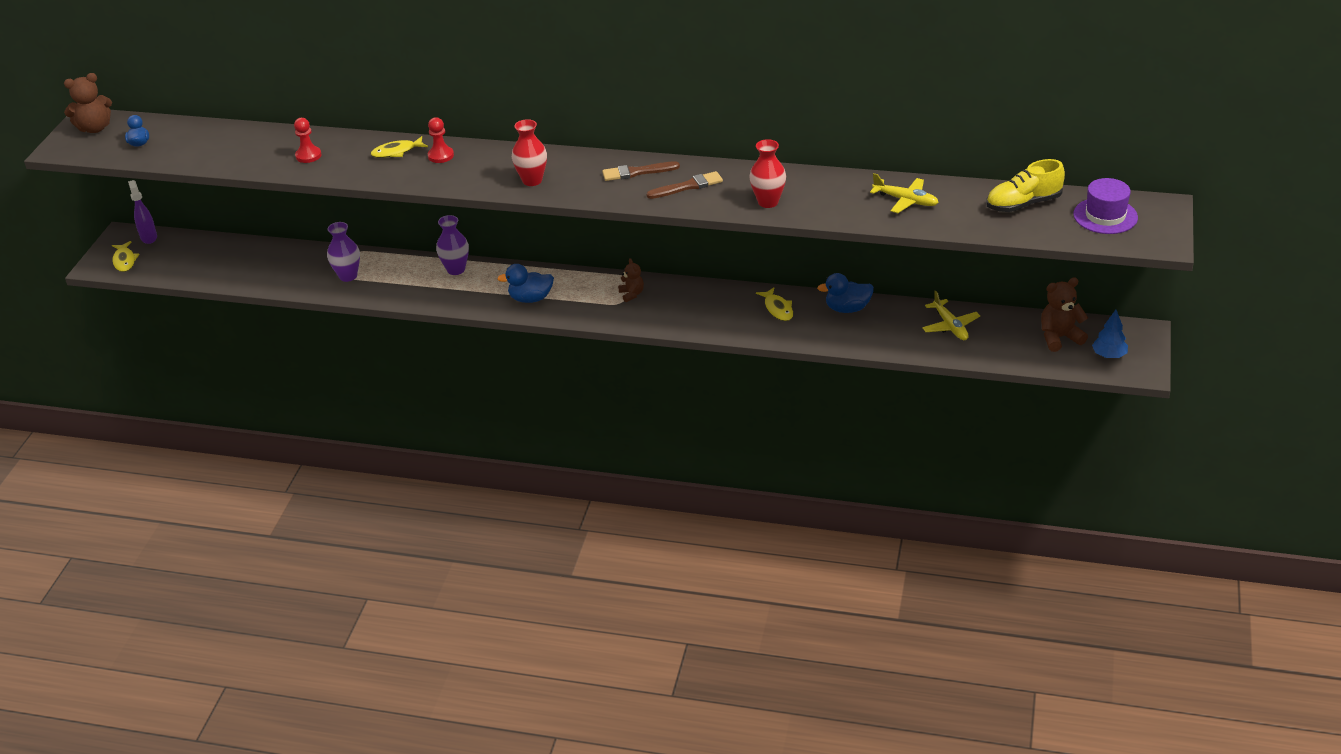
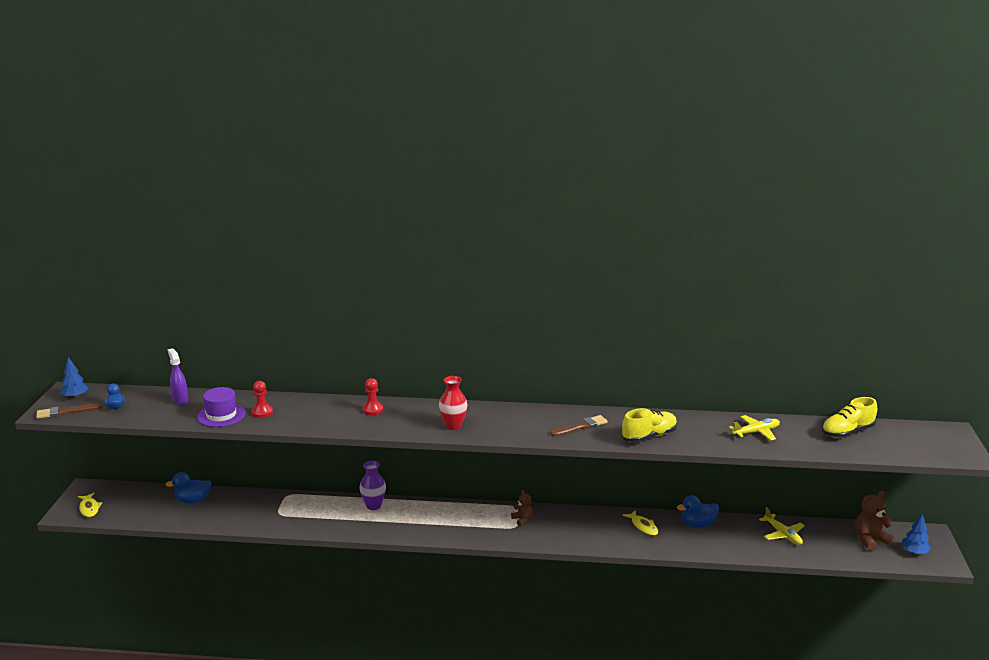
camera: 10 degrees left, 15 degrees down
(95, 128) = (75, 396): brown teddy bear -> blue tree
(148, 237) = (109, 489): purple spray bottle -> purple spray bottle (180, 400)
(348, 276) = (284, 514): purple vase -> none
(396, 152) = (335, 408): yellow fish -> none
(530, 298) = (441, 526): blue duck -> blue duck (193, 500)
(637, 172) = (536, 418): brown brush -> brown brush (65, 412)
(768, 202) = (649, 436): red vase -> yellow shoe
(905, 200) = (756, 432): yellow plane -> yellow plane turned 45 degrees counterclockwise
(1105, 216) = (913, 439): purple hat -> purple hat (221, 415)

